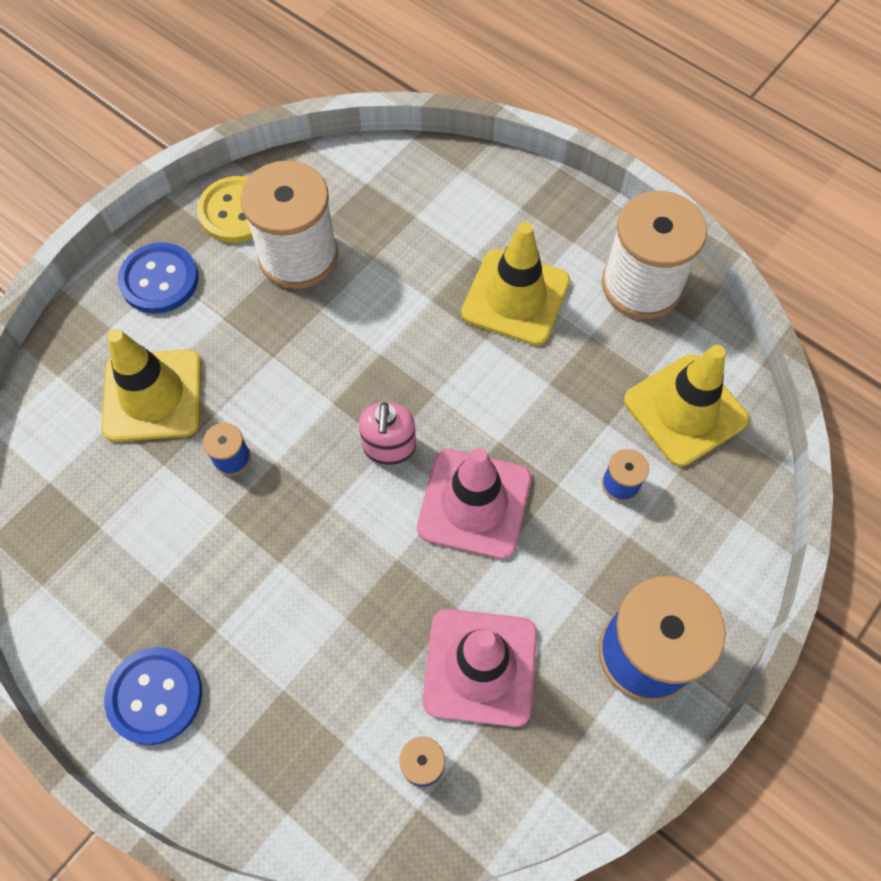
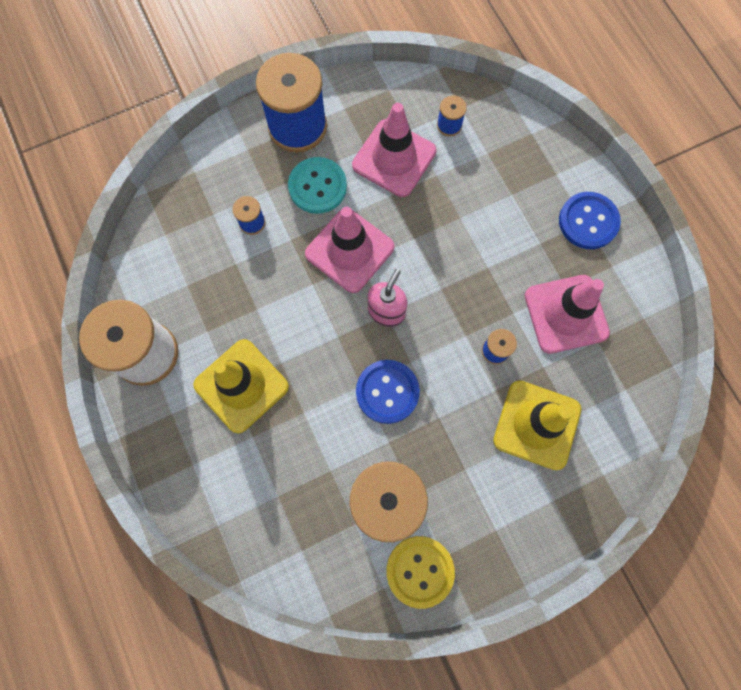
camera: 155 degrees left, 10 degrees up
(152, 544) = (566, 314): none -> pink traffic cone
(159, 280) = (503, 529): blue button -> blue button (387, 392)
(564, 573) = (317, 186): none -> turquoise button
(685, 410) = (180, 250): yellow traffic cone -> none

